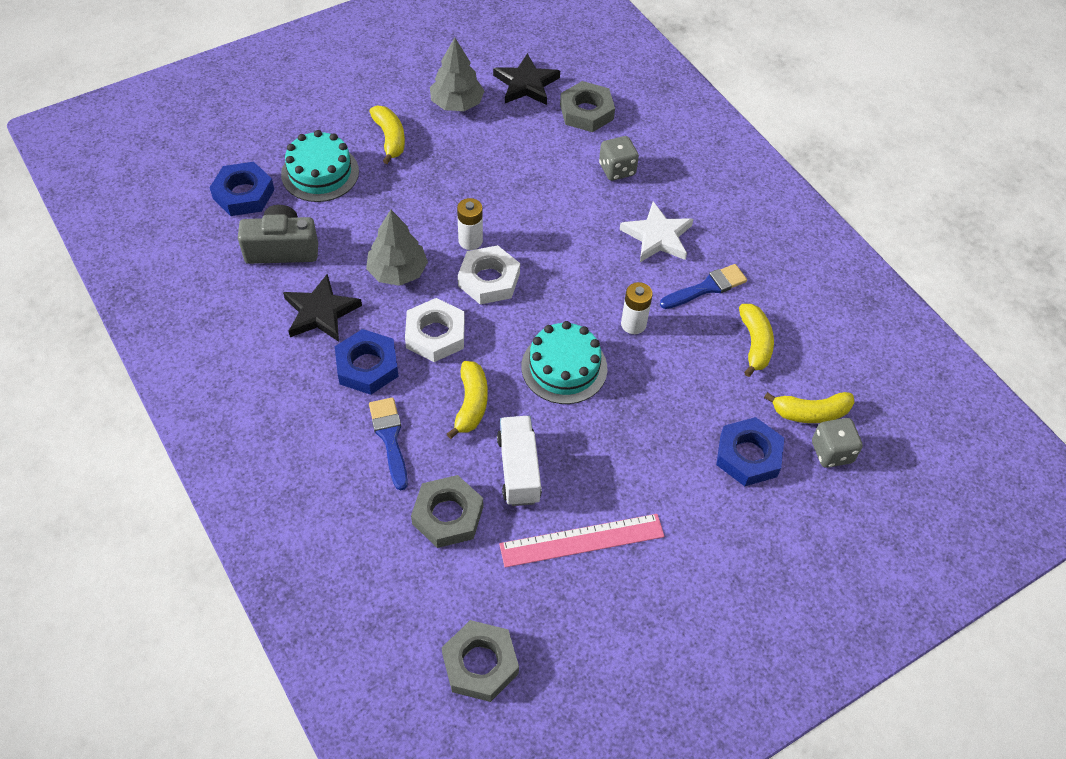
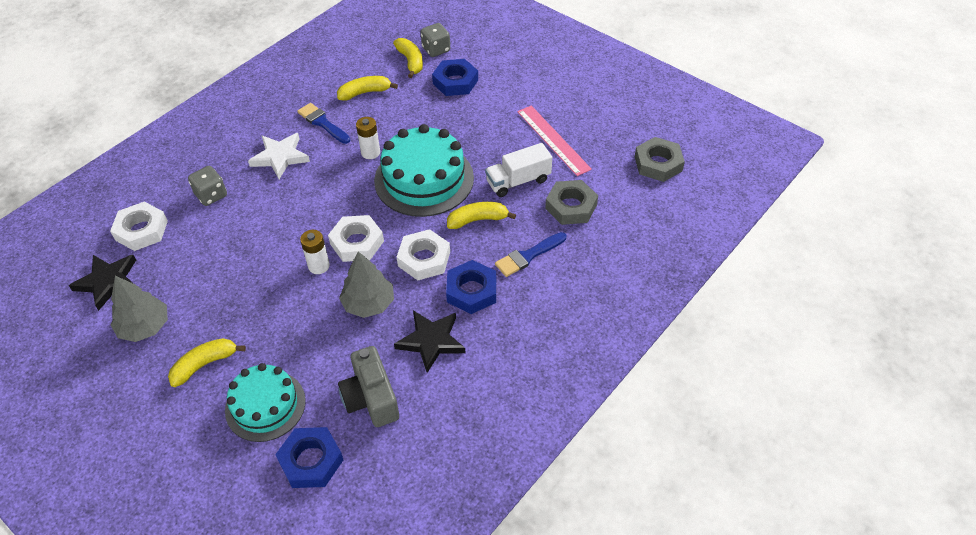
camera: 105 degrees left, 5 degrees down
(564, 367) = (424, 179): turquoise cake -> turquoise cake, size x1.53
(586, 112) = (141, 230): grey nut -> white nut

